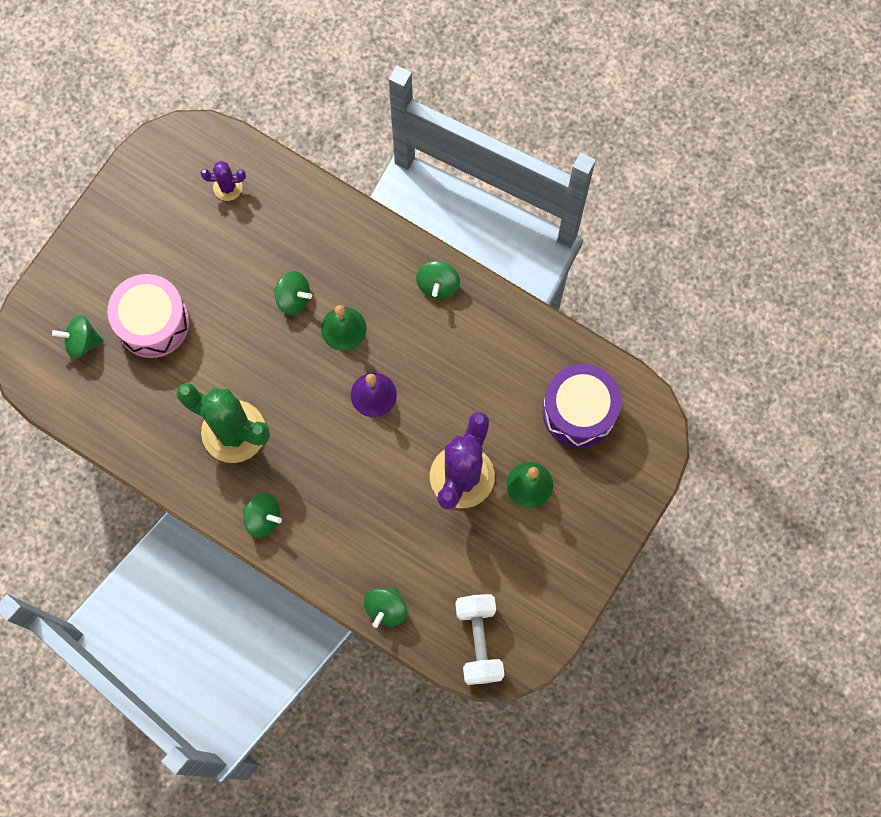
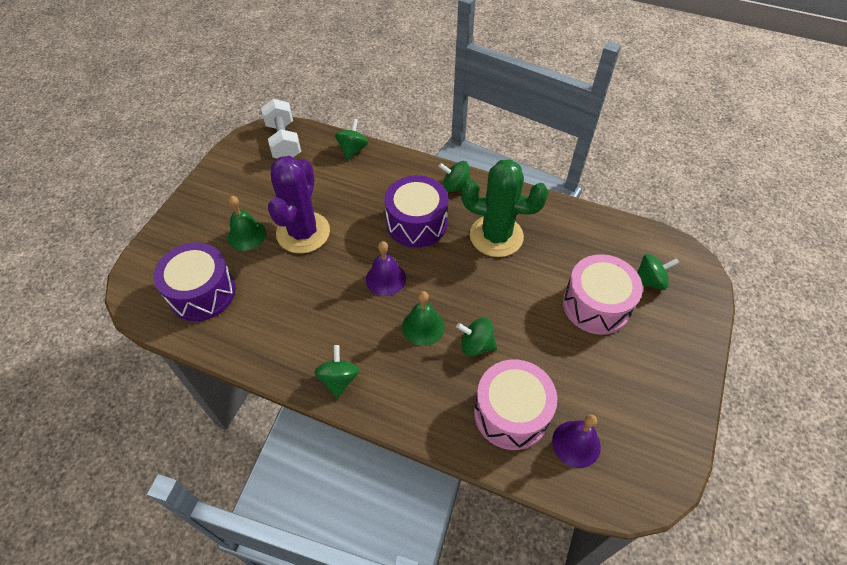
camera: 170 degrees right, 20 degrees down
(227, 187) = (576, 443): purple cactus -> purple bell
(278, 224) = (511, 413): none -> pink drum
(324, 467) = (416, 223): none -> purple drum

